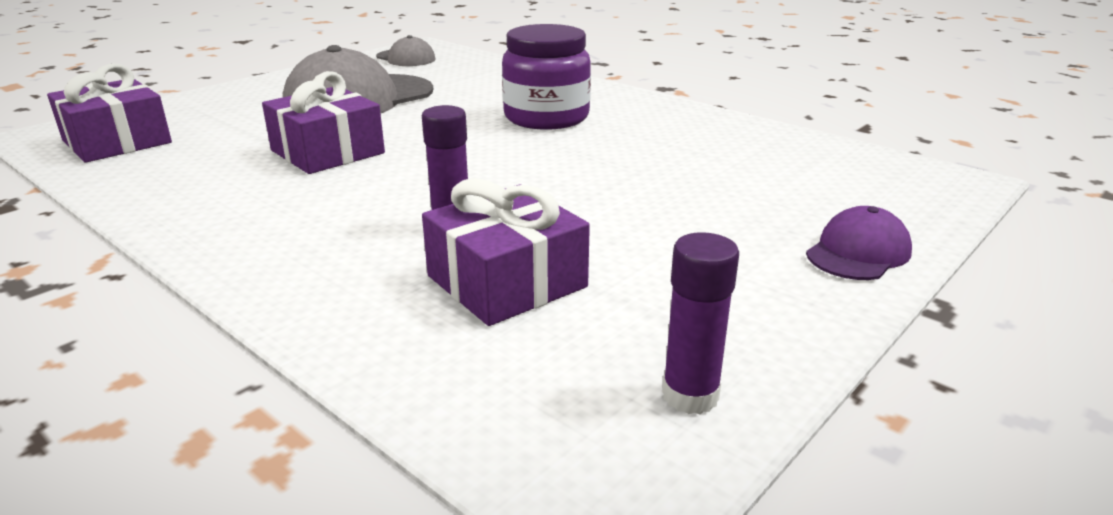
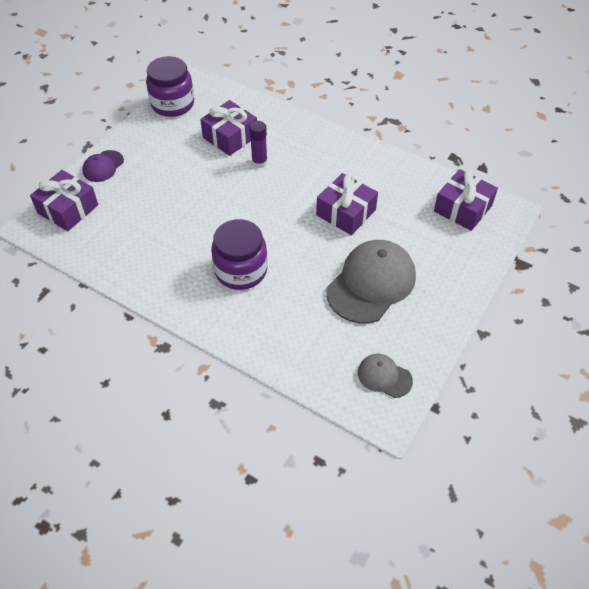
camera: 170 degrees right, 25 degrees up
(690, 395) = (172, 104): purple glue stick -> purple jar
(894, 194) = (68, 209): none -> purple gift

